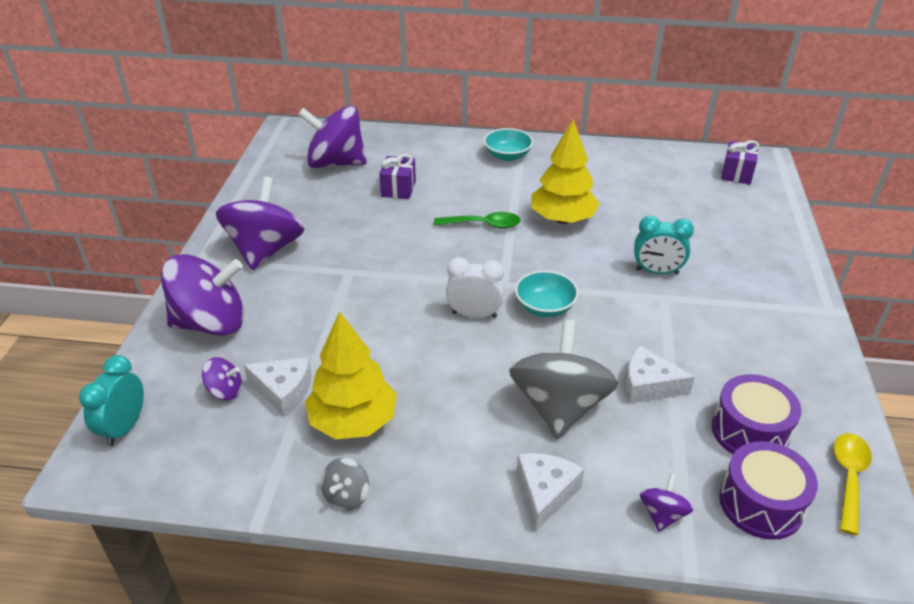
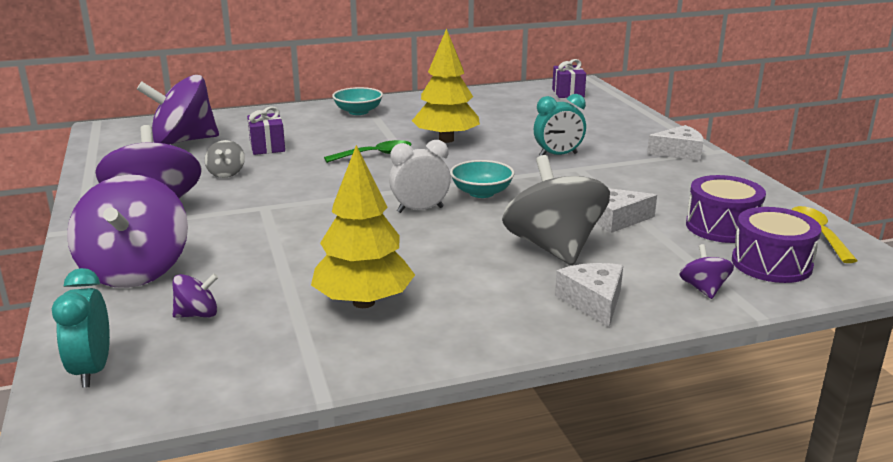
camera: 25 degrees left, 15 degrees down
(211, 323) = (135, 271): purple spinning top -> purple spinning top turned 120 degrees clockwise
(283, 391) = (267, 299): white cheese -> white cheese (679, 153)
(346, 496) = (405, 353): grey spinning top -> grey spinning top (226, 173)

